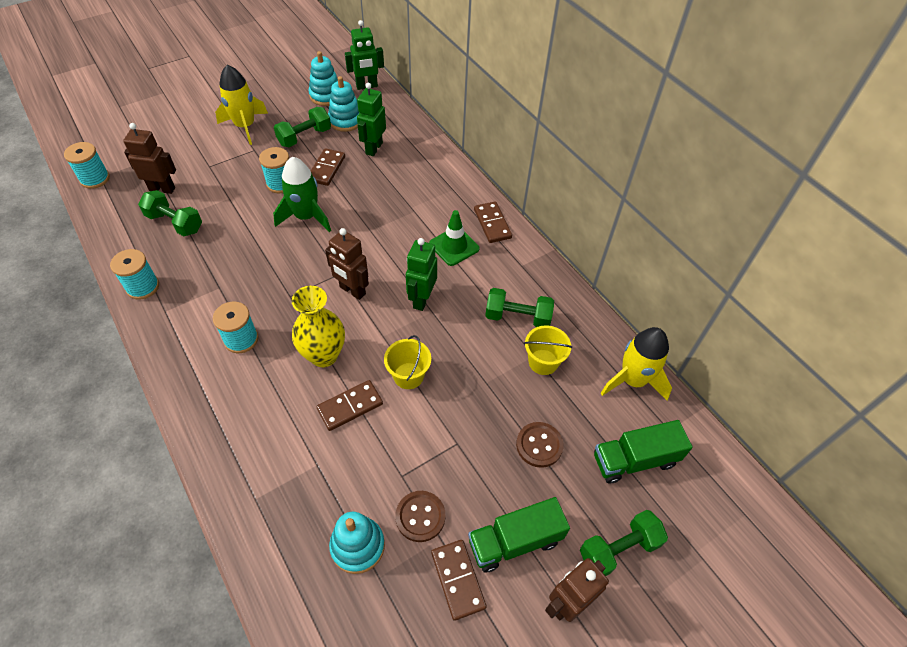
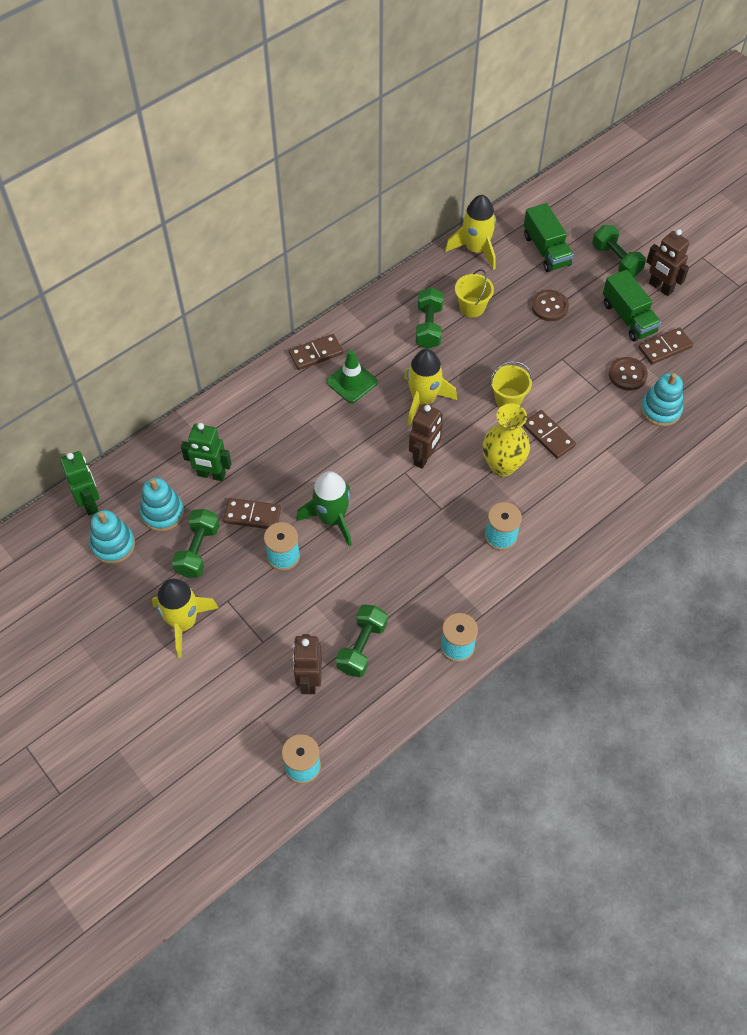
camera: 95 degrees left, 5 degrees up
(305, 137) = (198, 550): green dumbbell -> green dumbbell turned 60 degrees clockwise
(421, 299) = (423, 400): green robot -> yellow rocket

